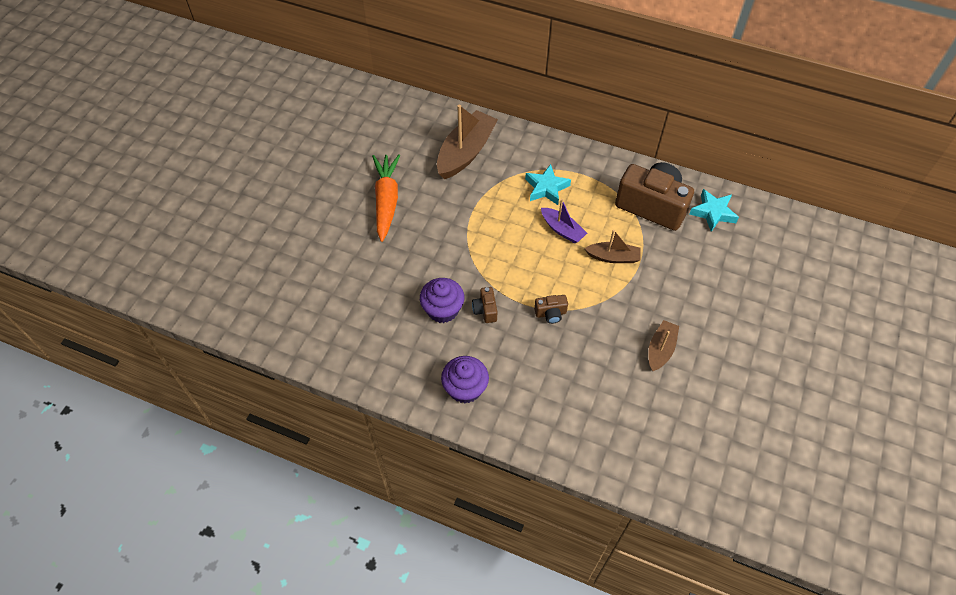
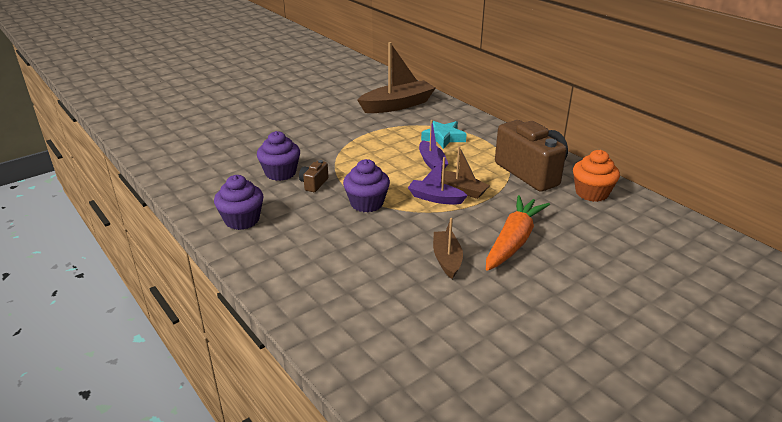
camera: 30 degrees right, 25 degrees down
(386, 200) = (309, 111): orange carrot -> orange carrot (513, 241)
(550, 313) = (367, 203): brown camera -> purple cupcake
(600, 279) = (435, 198): none -> purple boat
(660, 349) = (447, 259): brown boat -> brown boat turned 60 degrees counterclockwise
(713, 212) = (591, 193): turquoise star -> orange cupcake

